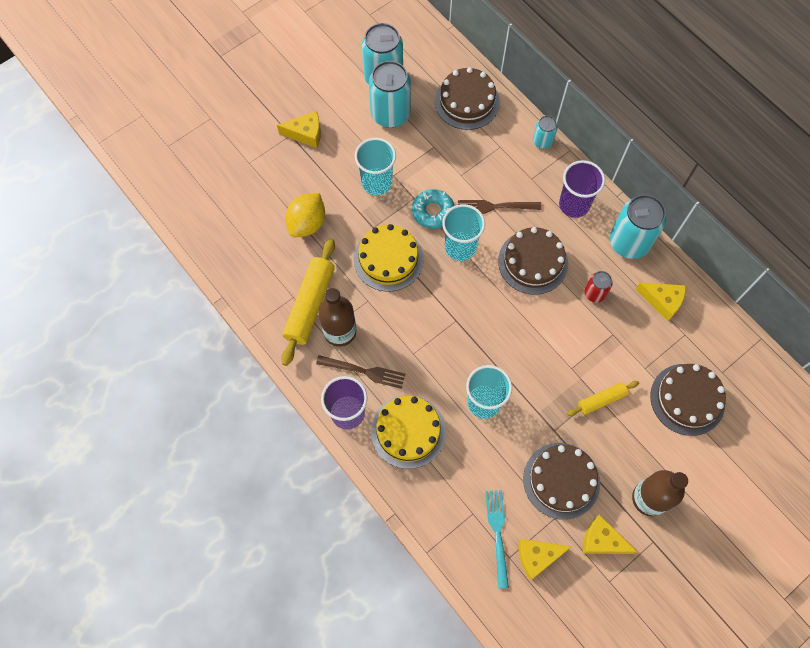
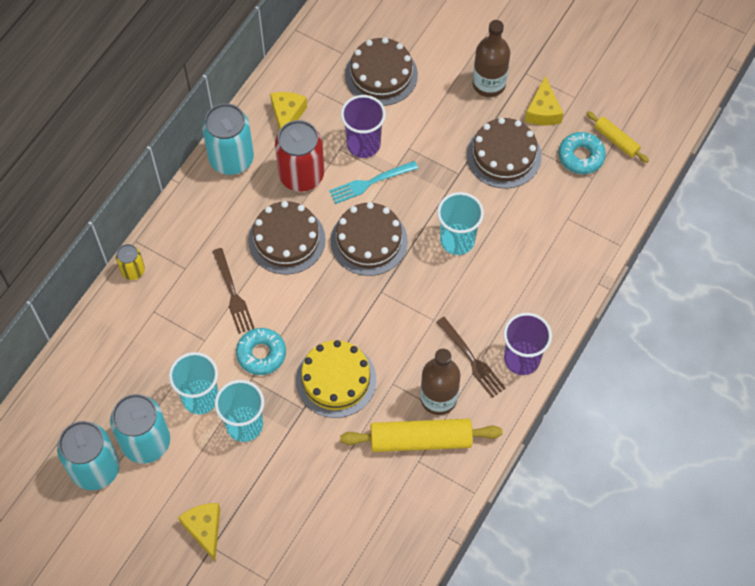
camera: 110 degrees left, 5 degrees down
(307, 223) = (323, 481): yellow lemon -> none
(364, 371) = (471, 359): brown fork -> brown fork turned 150 degrees clockwise
(408, 431) = (515, 298): yellow cake -> none
(460, 247) = (295, 313): turquoise cup -> turquoise cup (200, 398)
(467, 102) = (102, 364): brown cake -> brown cake (369, 241)
(497, 534) = (576, 193): turquoise fork -> turquoise fork (370, 183)
(537, 557) = (581, 156): yellow cheese -> turquoise donut
(542, 141) = (133, 271): turquoise can -> yellow can
(574, 205) = (204, 219): purple cup -> purple cup (363, 144)
(594, 293) = (301, 175): red can -> red can, size x1.94
(601, 400) = (411, 142): yellow rolling pin -> yellow rolling pin (616, 140)

